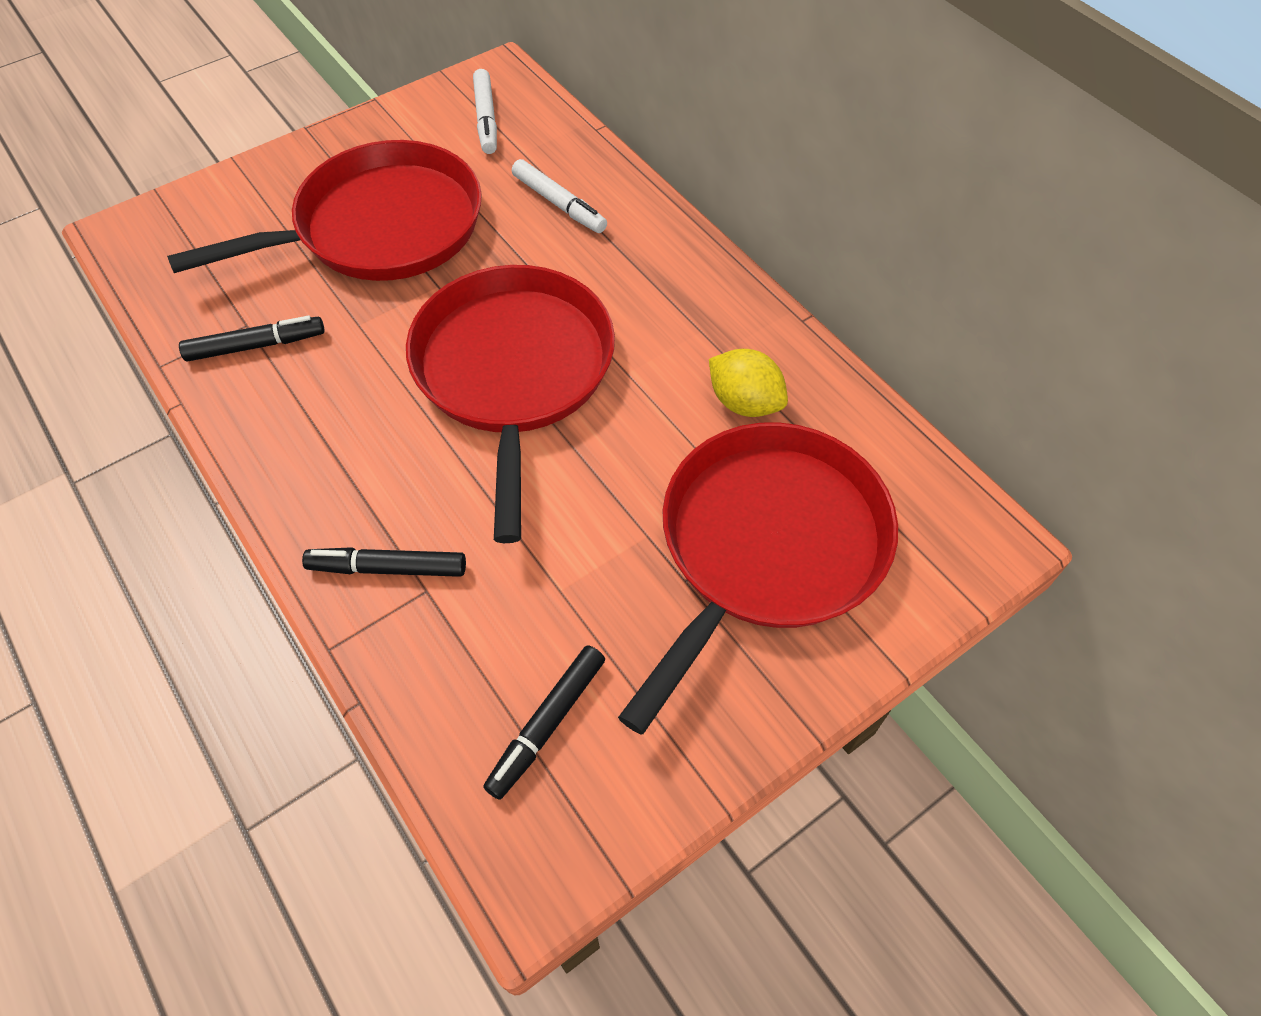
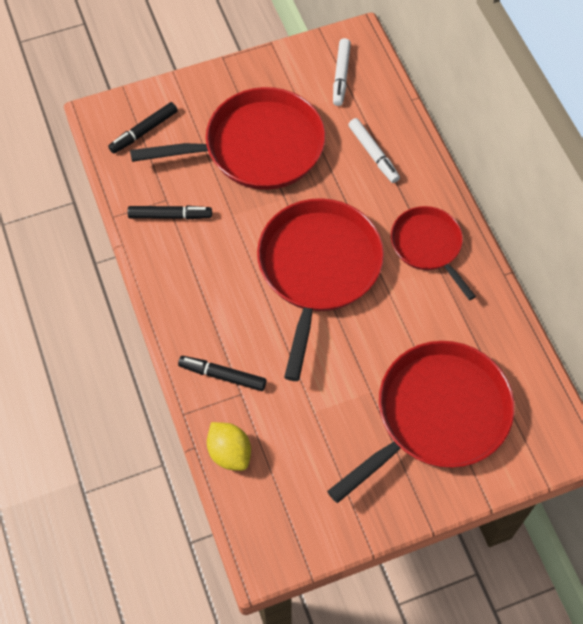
camera: 15 degrees right, 5 degrees up
(547, 724) = (290, 484): black marker -> black marker (144, 131)
(676, 305) = (428, 246): none -> red pan
(744, 402) = (451, 322): yellow lemon -> yellow lemon (229, 452)

